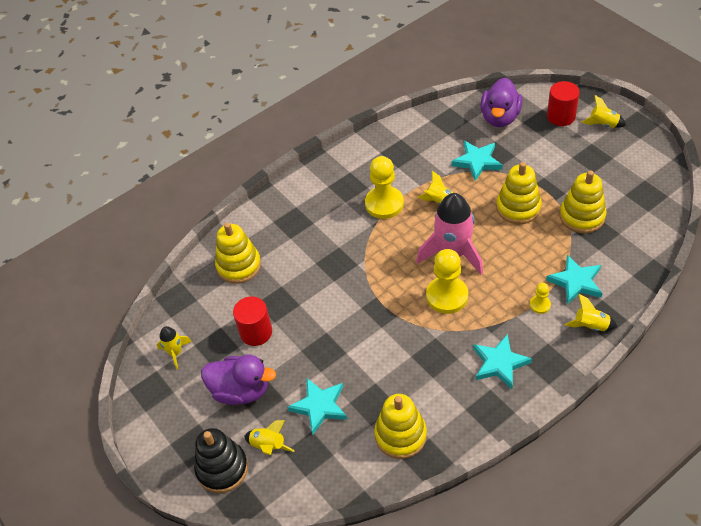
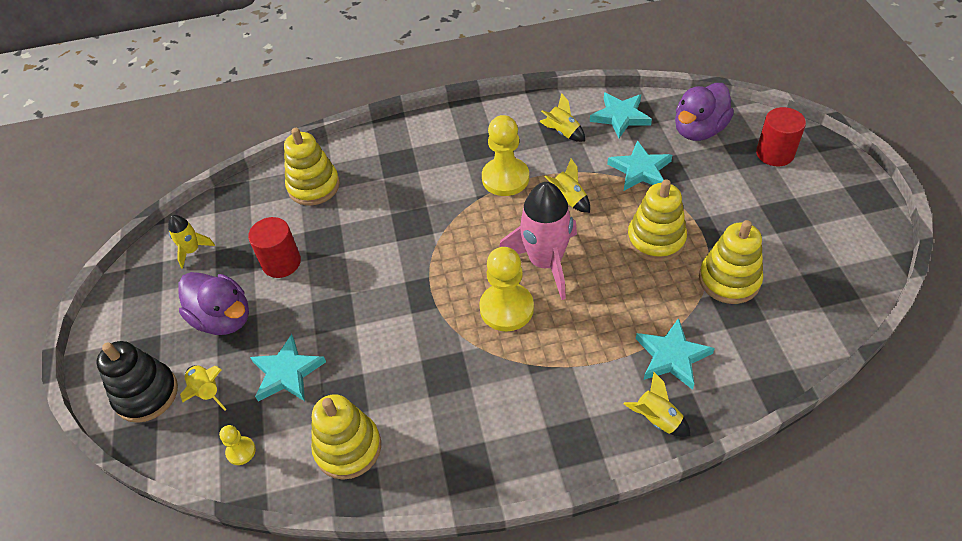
camera: 25 degrees right, 0 degrees up
(499, 363) = (515, 415): turquoise star -> turquoise star (620, 116)
(540, 305) = (609, 365): yellow pawn -> yellow pawn (241, 451)
(603, 124) = (824, 181): yellow rocket -> yellow rocket (563, 132)

